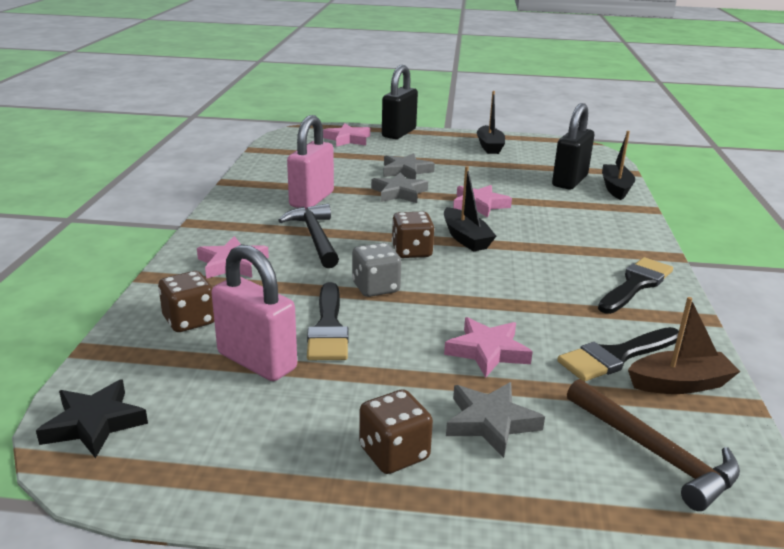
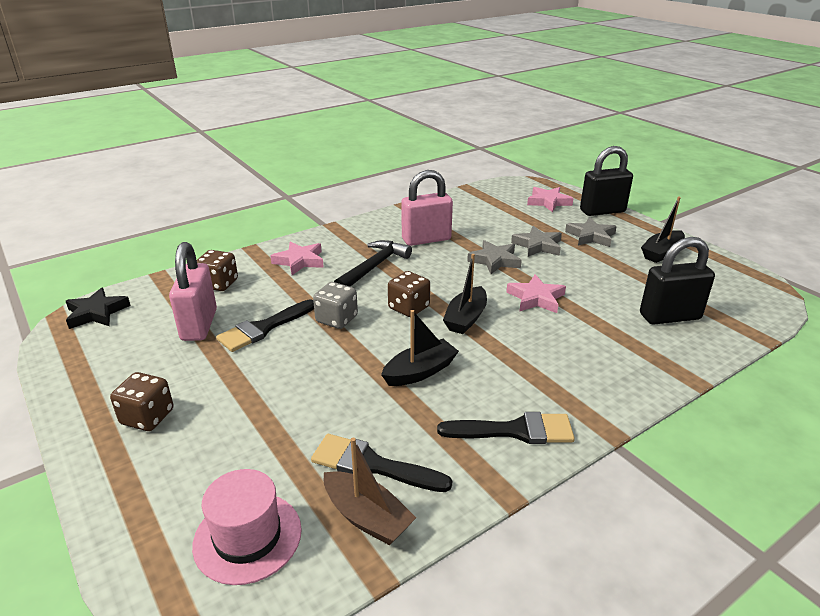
camera: 50 degrees right, 5 degrees up
(487, 351) = (306, 400): pink star -> none
(490, 422) = (216, 440): grey star -> grey star (591, 236)
(615, 188) = (705, 345): black boat -> black boat (420, 371)
(654, 453) = (247, 537): brown hammer -> pink hat

